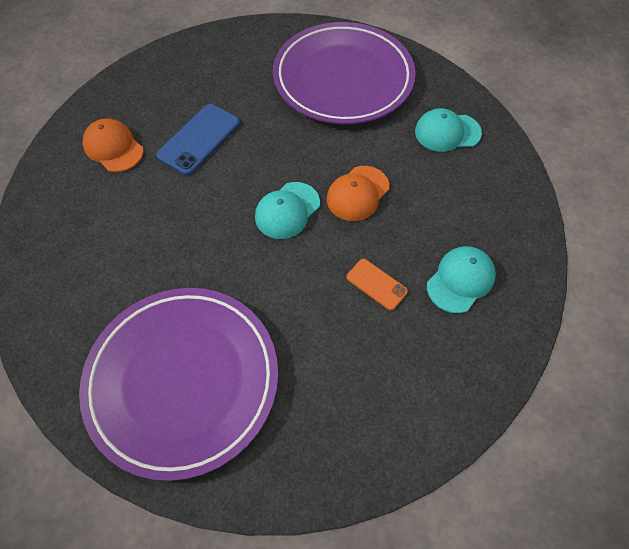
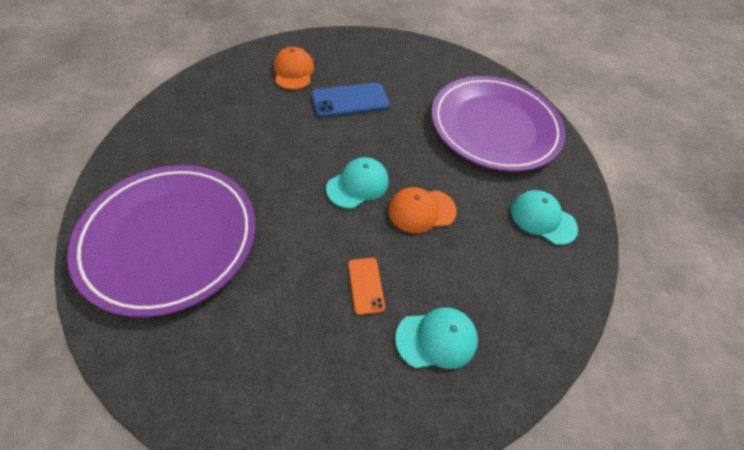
camera: 35 degrees right, 5 degrees down
(287, 210) = (358, 184): turquoise cap -> turquoise cap turned 150 degrees clockwise

